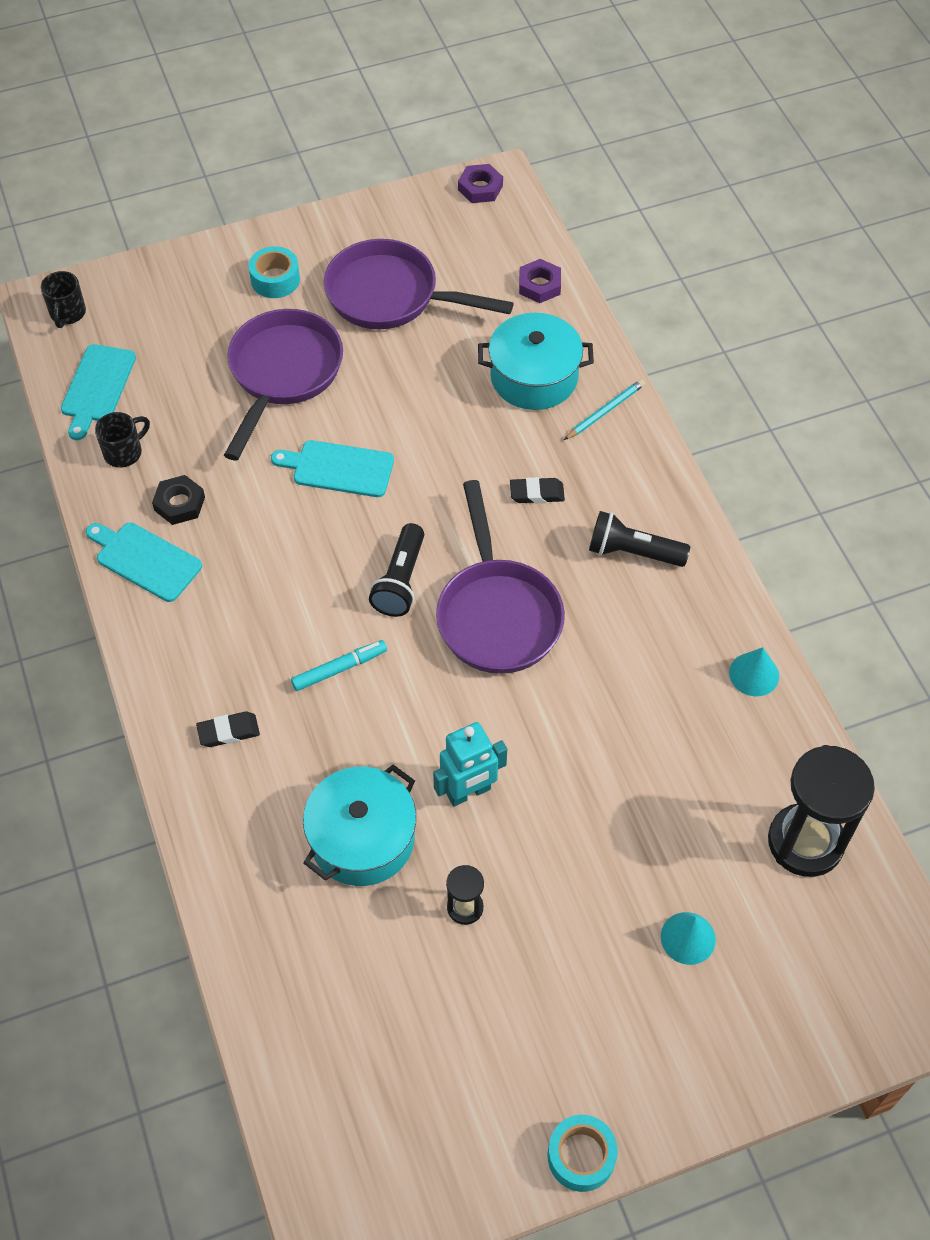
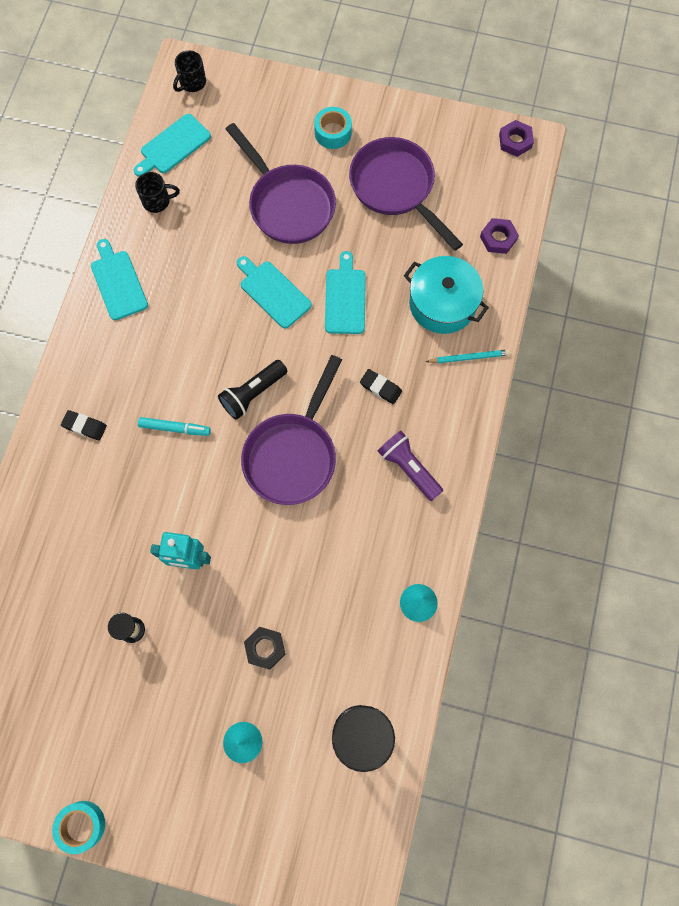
camera: 35 degrees right, 15 degrees up
(179, 504) = (164, 257): black nut -> black nut (265, 648)
(282, 374) = (288, 204): purple pan -> purple pan turned 90 degrees clockwise
(362, 838) = (108, 546): turquoise pot -> none
(424, 429) = (345, 298): none -> turquoise cutting board
(633, 552) = (409, 468): black flashlight -> purple flashlight

